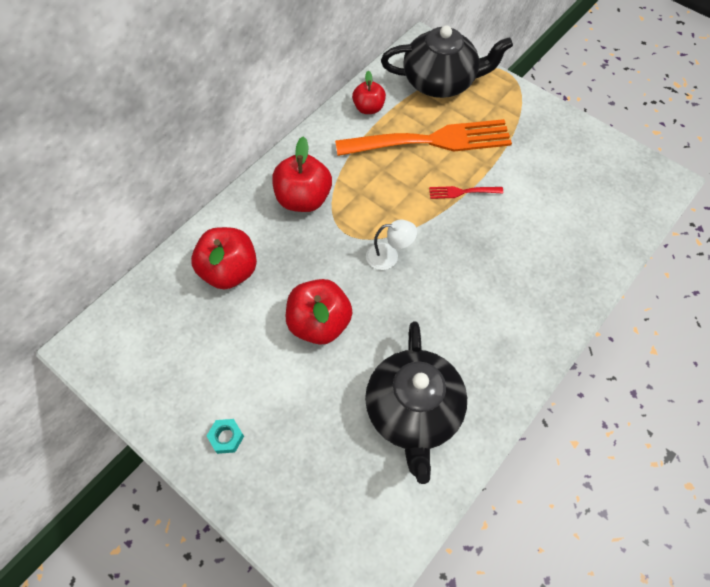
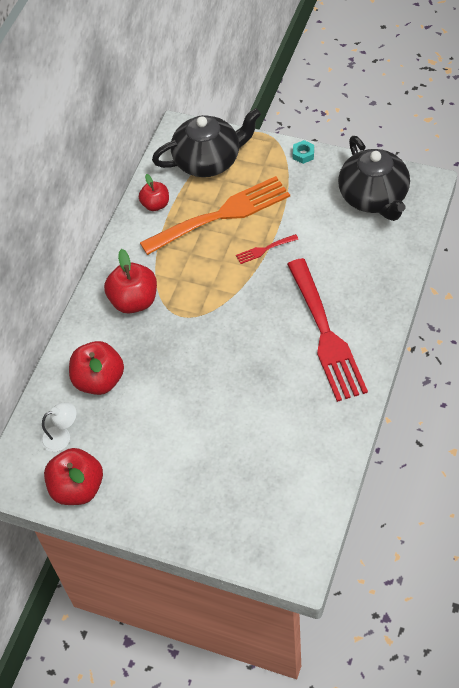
camera: 15 degrees left, 5 degrees down
(226, 437) = (157, 501): turquoise nut -> turquoise nut (303, 154)
(319, 323) = (192, 394): red apple -> red apple (77, 488)
(389, 256) = (226, 322): white lamp -> white lamp (62, 436)
(413, 412) = (293, 431): black teapot -> black teapot (374, 197)
(493, 311) = (326, 335): none -> red fork

